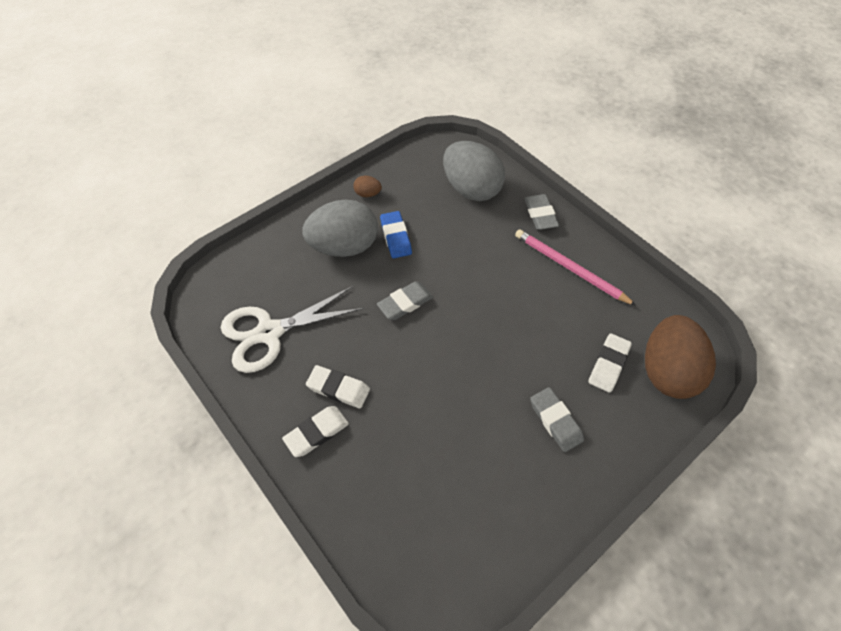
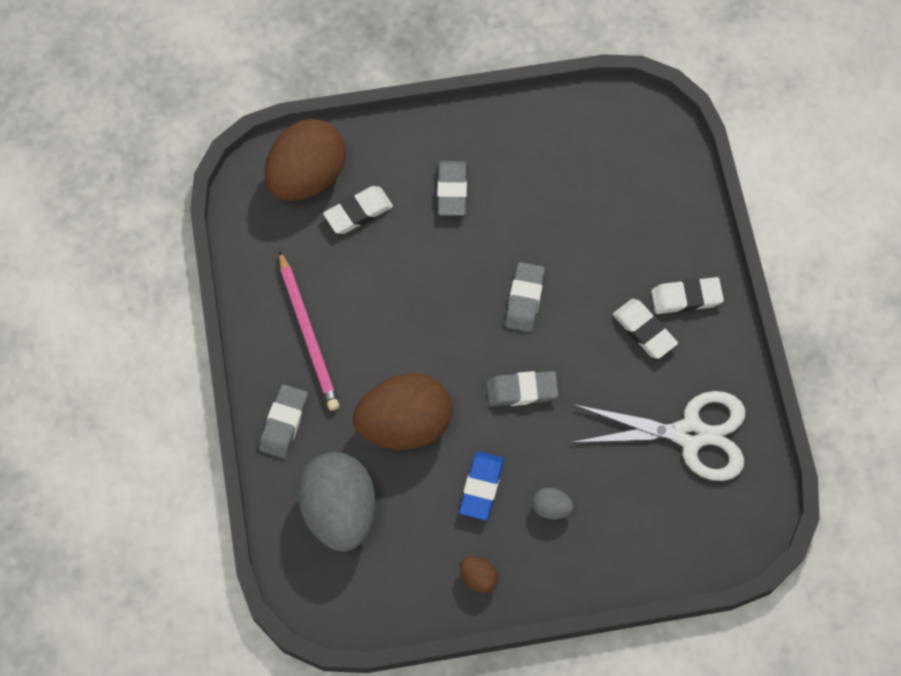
camera: 150 degrees left, 10 degrees up
(344, 246) = (551, 508): grey egg -> grey egg, size x0.41
(442, 365) = (524, 299): none -> grey eraser
(468, 248) = (404, 424): none -> brown egg

